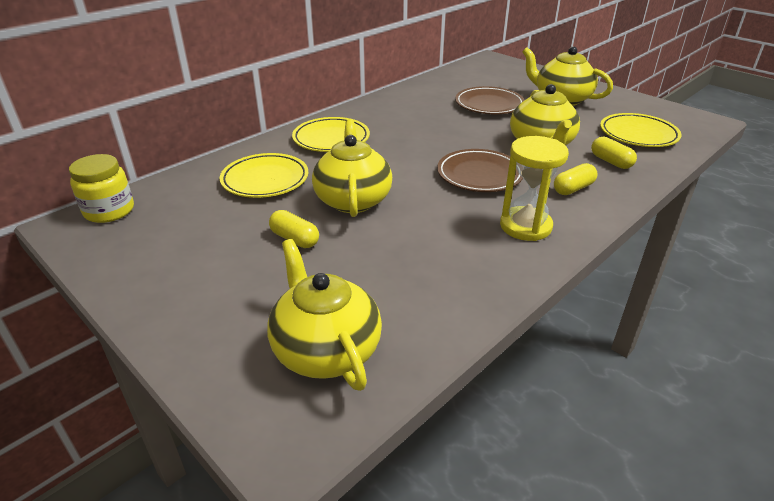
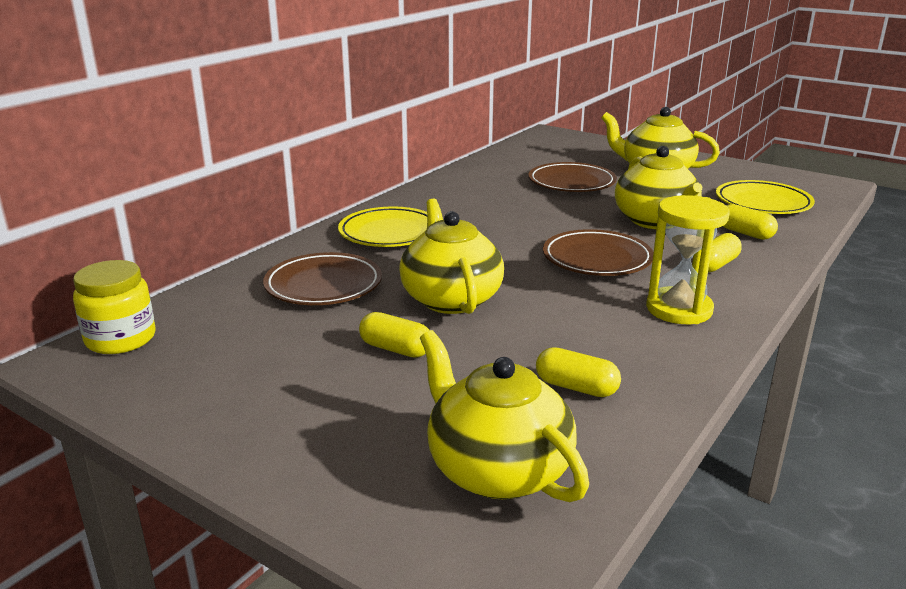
camera: 10 degrees left, 10 degrees down
(265, 180) = (323, 285): yellow plate -> brown plate
(415, 287) = (576, 387): none -> yellow capsule

